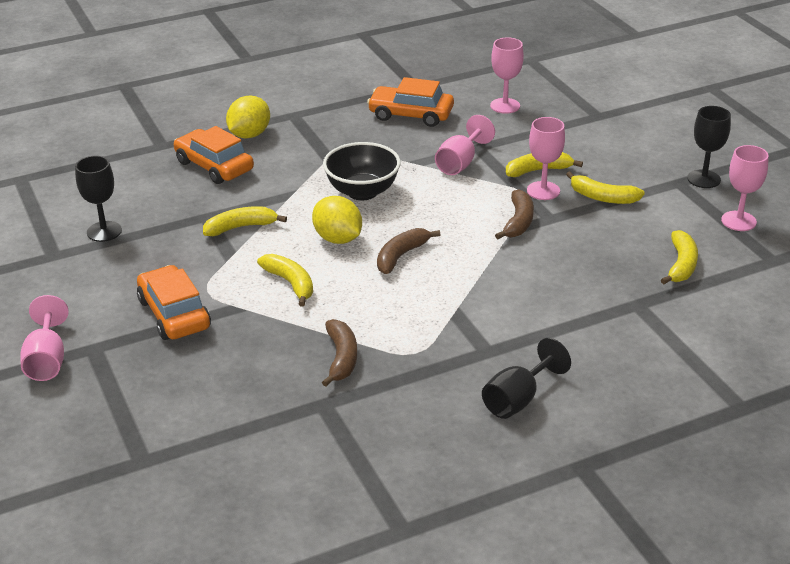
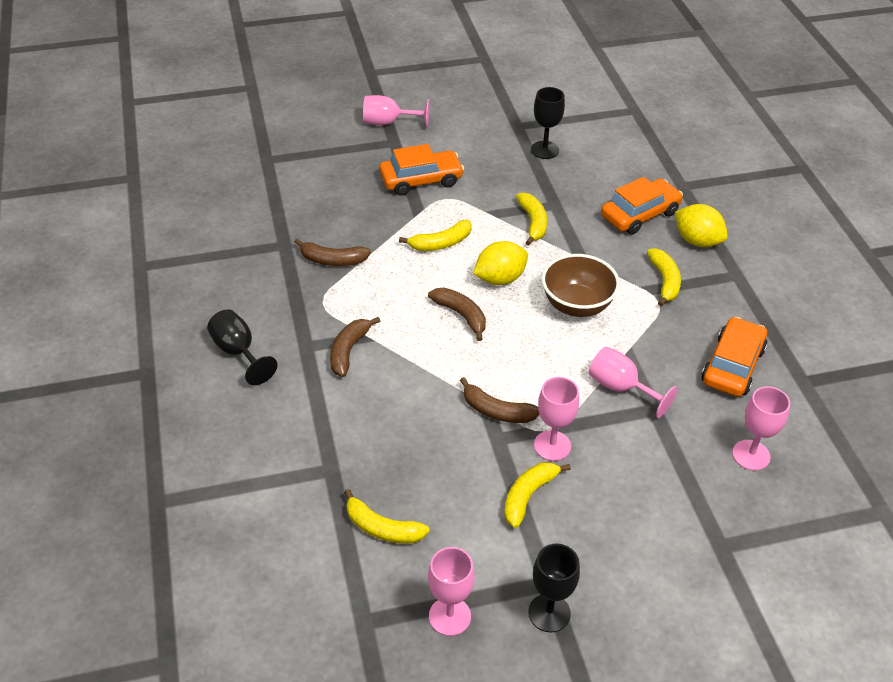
camera: 100 degrees right, 10 degrees up
(362, 192) = (577, 305): black bowl -> brown bowl
(481, 320) = (349, 350): none -> brown banana
(538, 170) = (595, 451): yellow banana -> yellow banana (664, 281)

